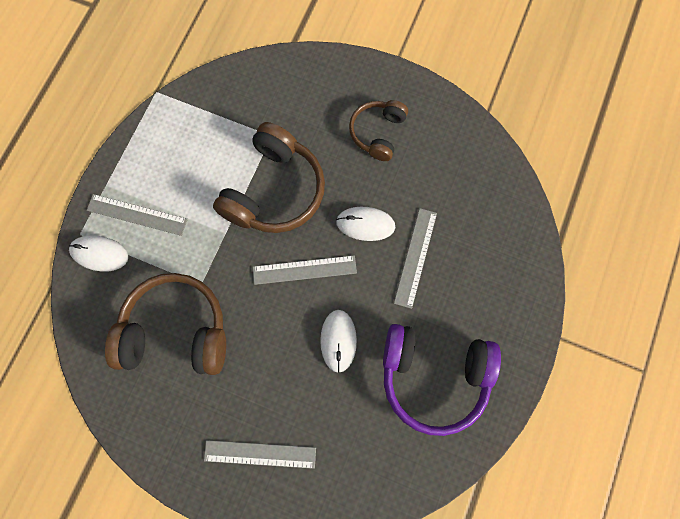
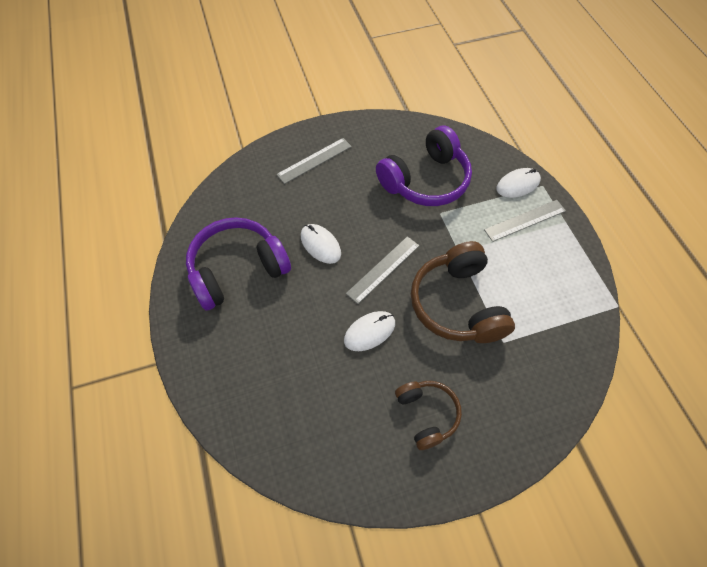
camera: 140 degrees right, 15 degrees down
(176, 331) = (425, 180): brown headphones -> purple headphones
(415, 257) = (312, 336): grey ruler -> none

